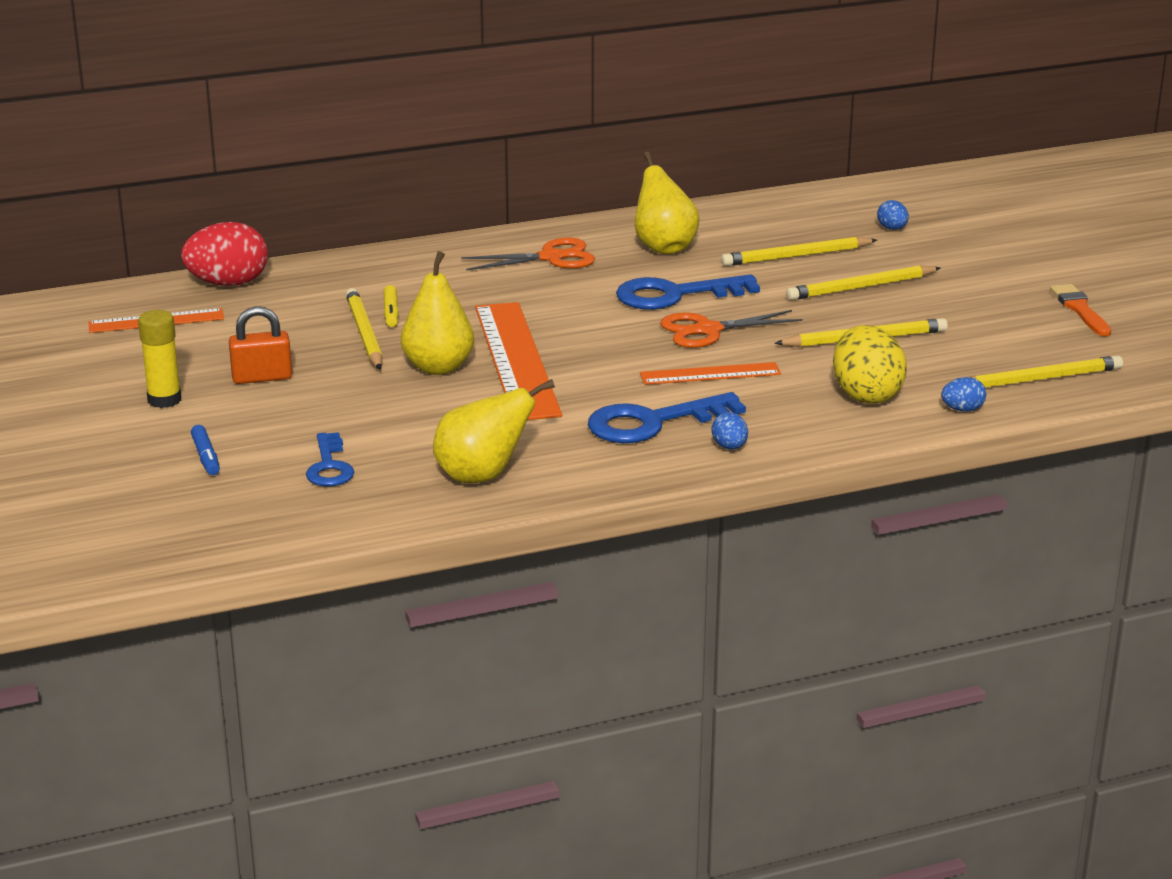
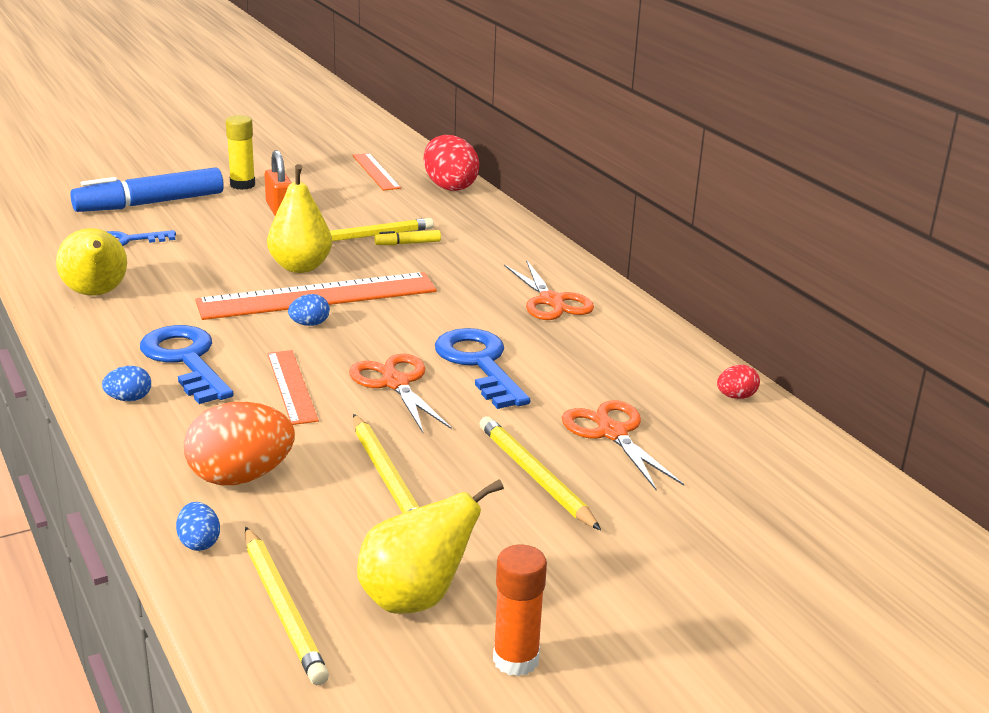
camera: 80 degrees right, 0 degrees up
(206, 457) = (150, 203): blue marker -> blue marker, size x2.35
(663, 247) = (602, 355): yellow pear -> yellow pear (416, 599)
(740, 209) = (736, 397): none -> red egg
(796, 256) = (612, 433): yellow pencil -> orange scissors
(866, 395) = (240, 477): yellow egg -> orange egg
(892, 229) = (733, 502): blue egg -> blue egg (309, 324)
(1080, 309) = (515, 660): orange brush -> orange glue stick

